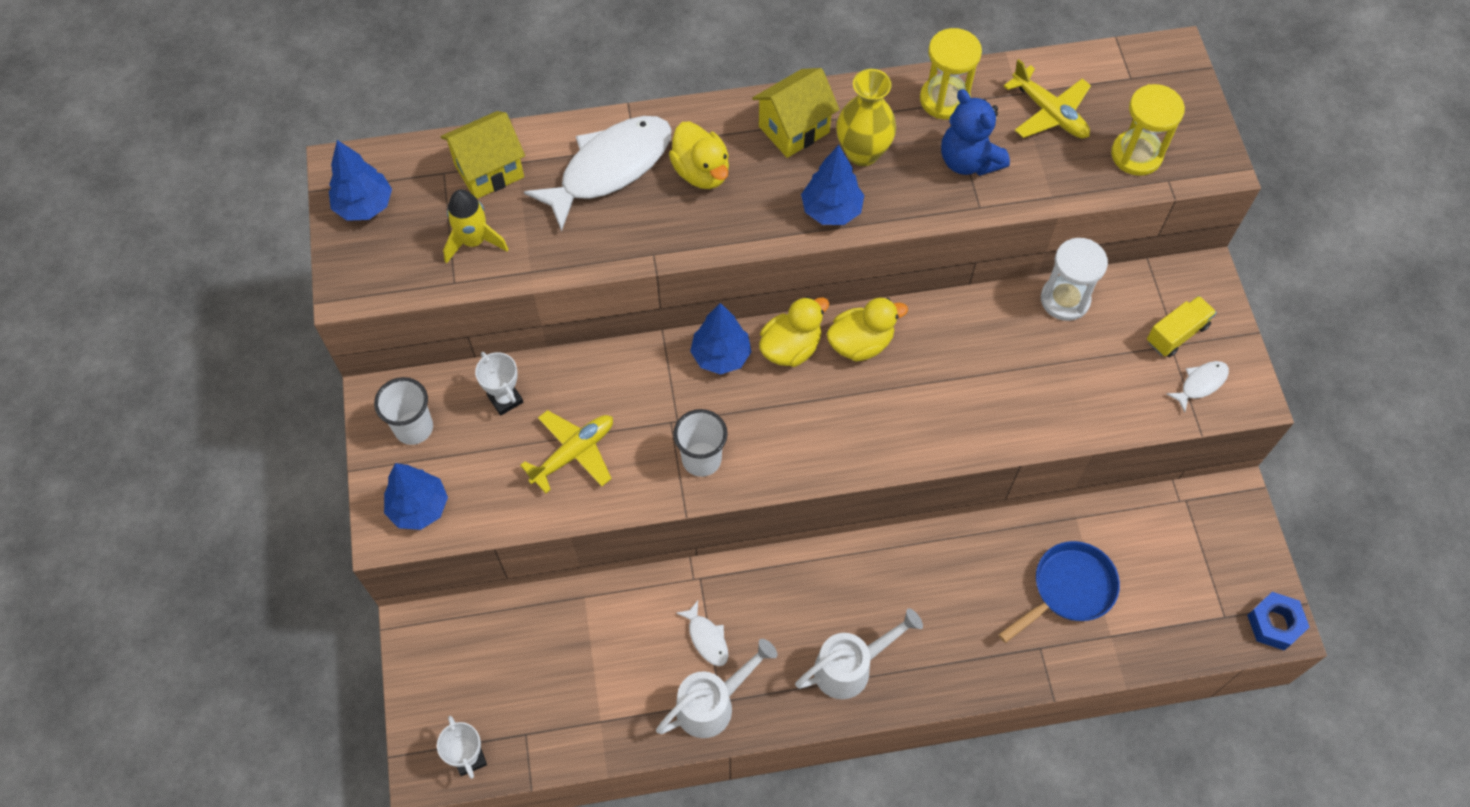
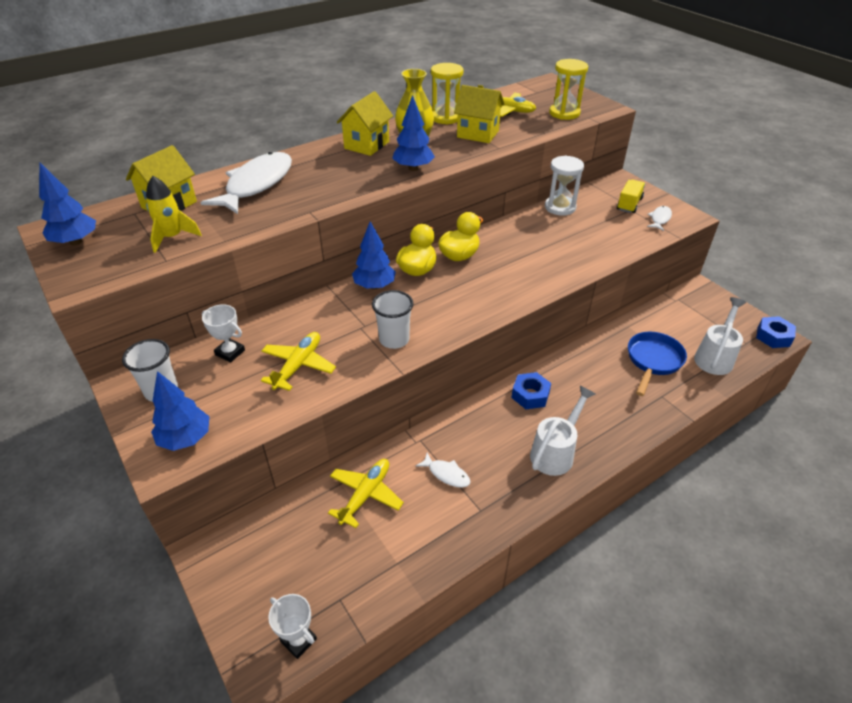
camera: 25 degrees left, 20 degrees down
(604, 624) = (365, 495): none -> yellow plane
(701, 172) = (319, 172): yellow duck -> none
(713, 703) = (476, 514): white watering can -> white watering can (715, 357)
(869, 572) = (530, 395): none -> blue nut
(968, 161) = (477, 134): blue teddy bear -> yellow house

